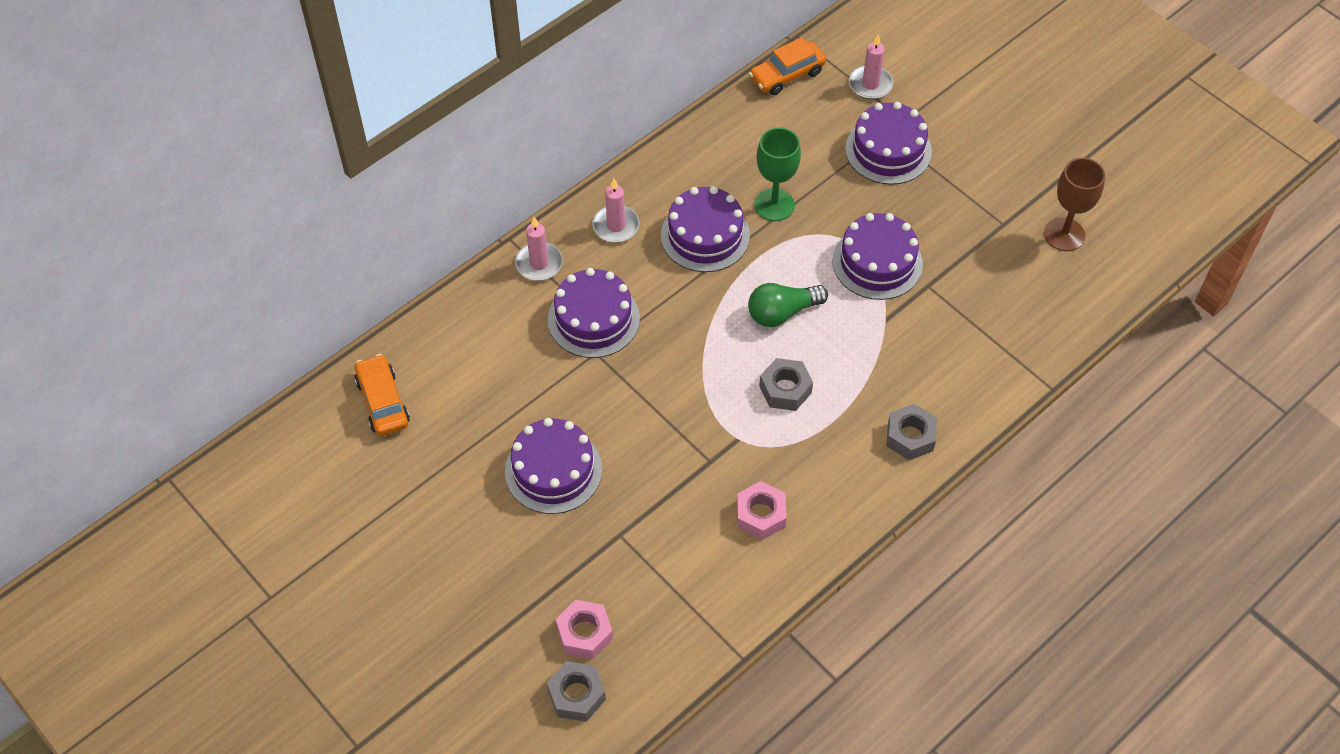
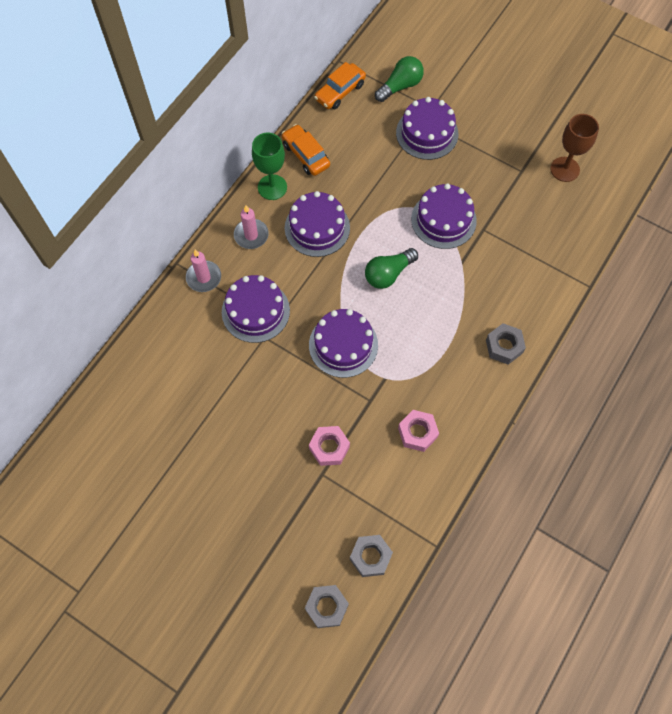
camera: 15 degrees left, 10 degrees up
(383, 402) = (119, 414): orange car -> orange car (306, 155)
(553, 470) = (260, 436): purple cake -> purple cake (343, 345)
(584, 633) = (318, 557): pink nut -> pink nut (329, 448)
(774, 205) = (359, 193): green goblet -> green goblet (272, 187)
(785, 389) = (407, 332): grey nut -> grey nut (370, 557)
(870, 84) = (400, 86): pink candle -> green light bulb

